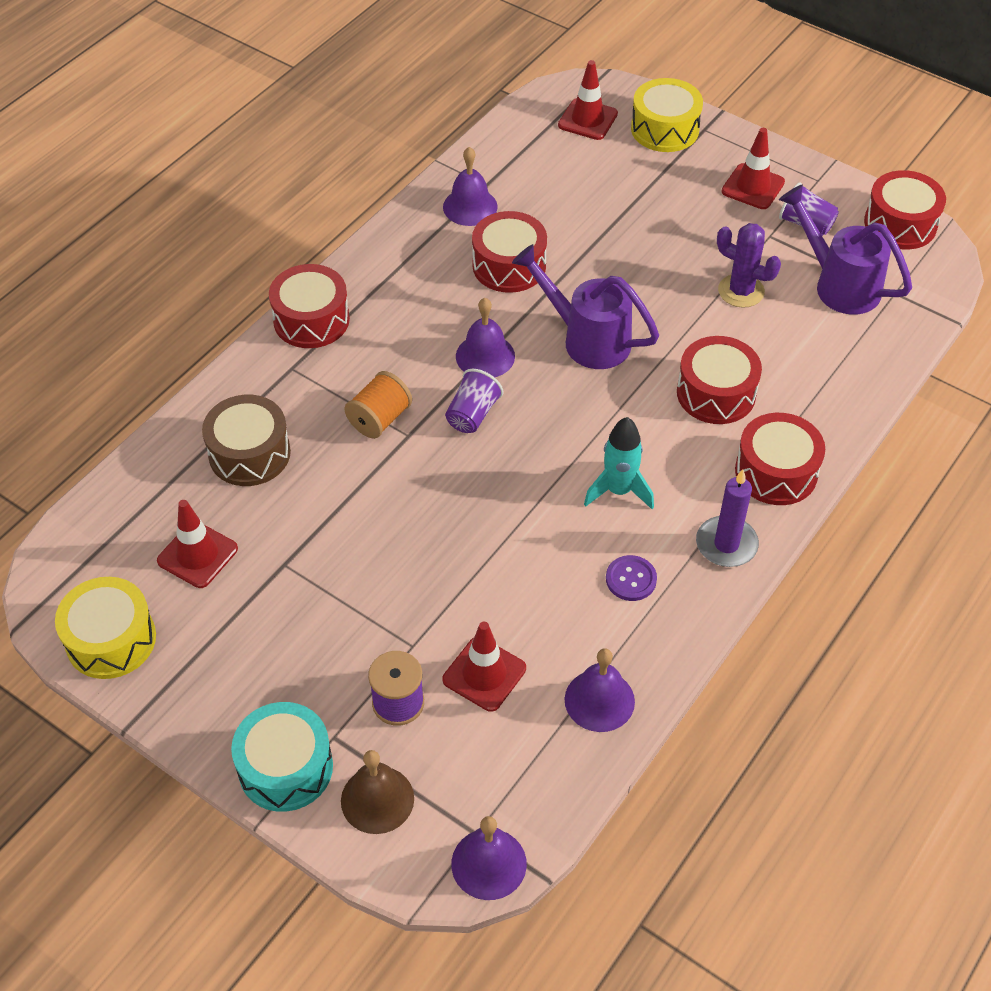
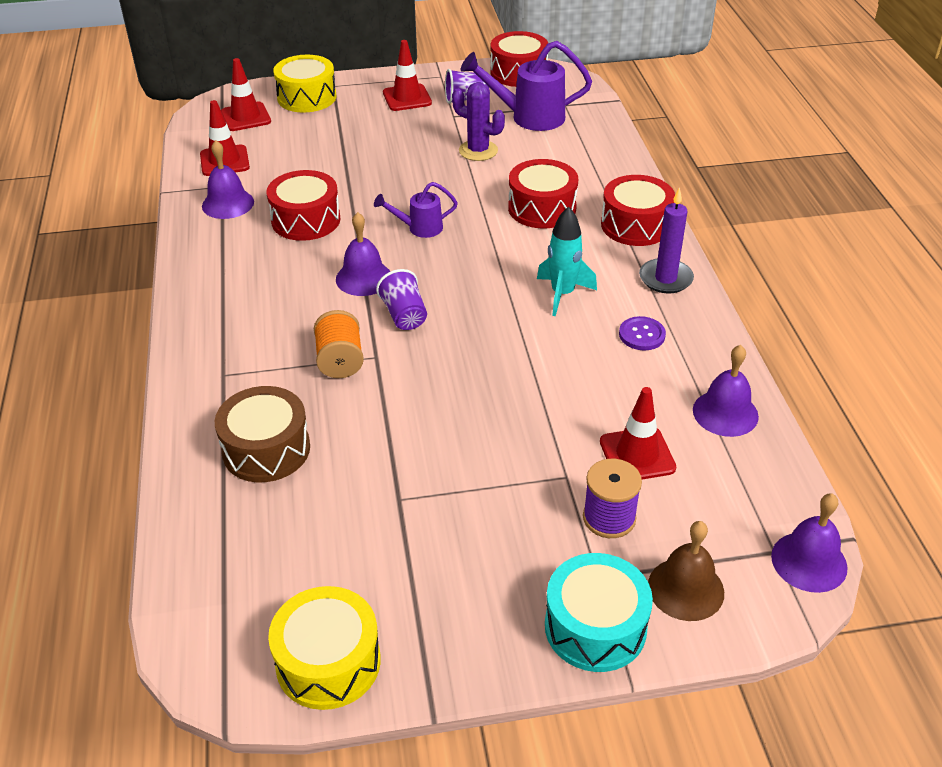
camera: 45 degrees left, 10 degrees down
(197, 555) = (319, 545): red traffic cone -> red traffic cone (224, 161)
(311, 320) = (196, 336): red drum -> none
(587, 339) = (419, 228): purple watering can -> purple watering can, size x0.57
(741, 291) = (478, 151): purple cactus -> purple cactus turned 45 degrees clockwise

